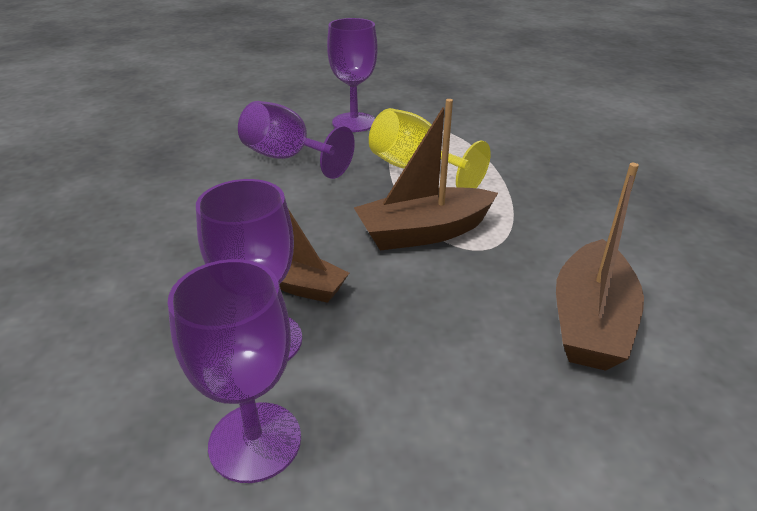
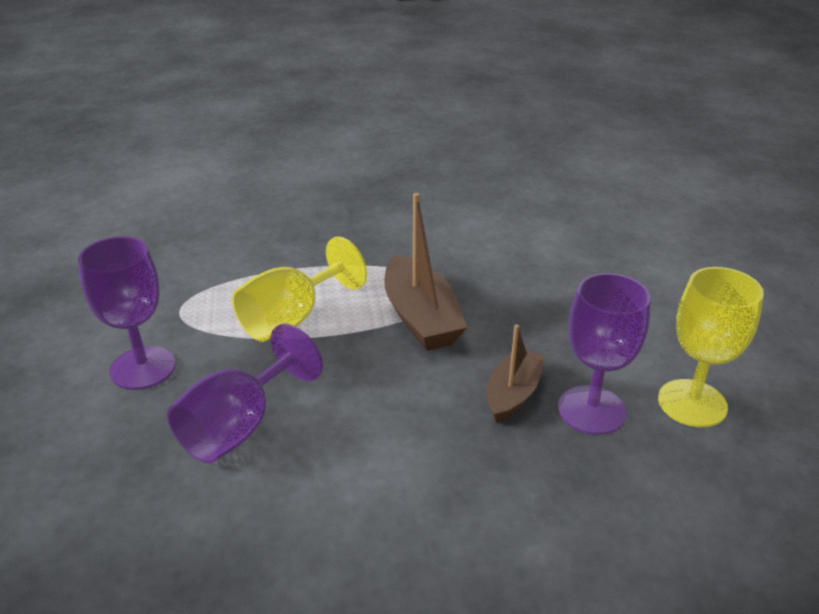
camera: 90 degrees left, 0 degrees up
(255, 441) = (692, 403): purple goblet -> yellow goblet
(590, 321) = (530, 250): brown boat -> none

